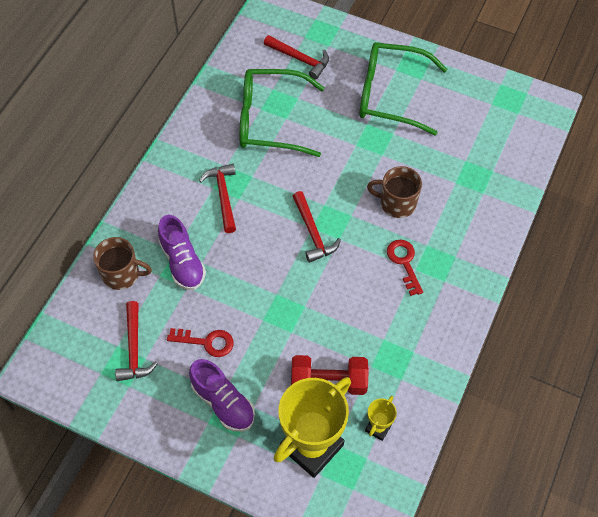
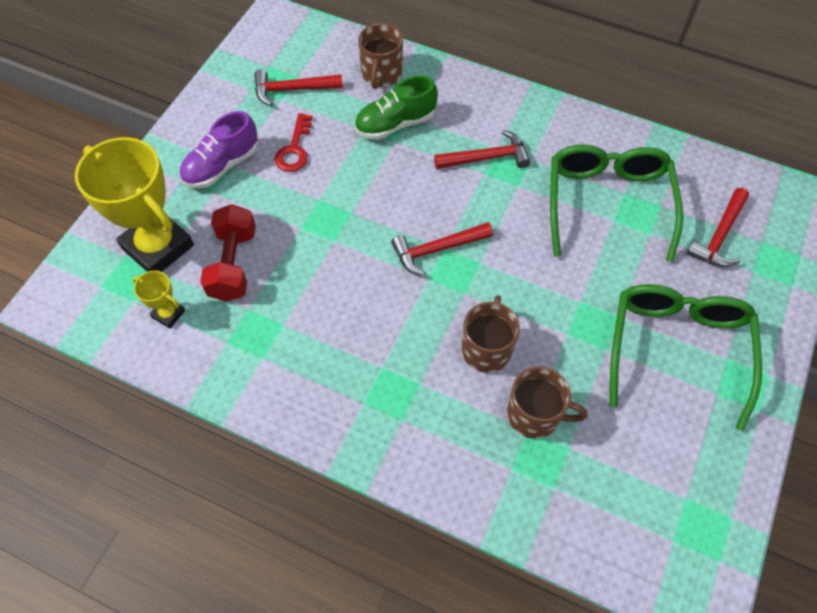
camera: 90 degrees right, 0 degrees up
(182, 262) = (395, 124): purple shoe -> green shoe
(404, 262) = (392, 353): red key -> none
(444, 177) = (535, 415): none -> brown mug

